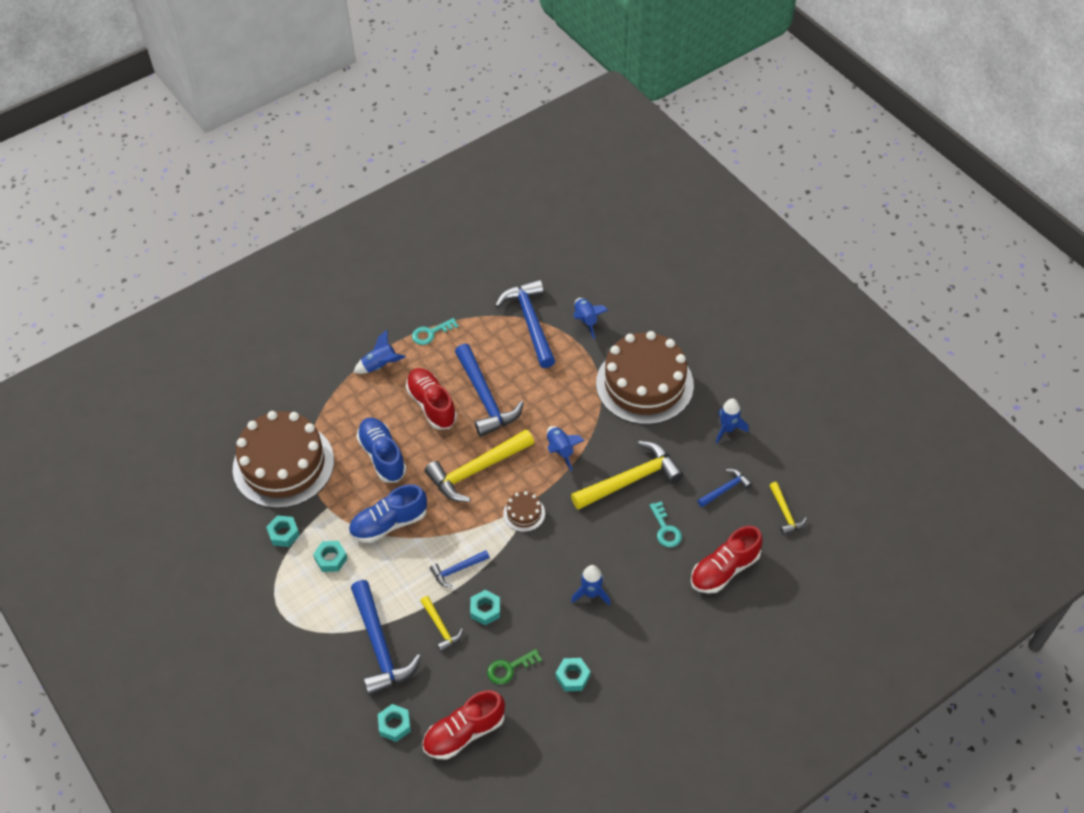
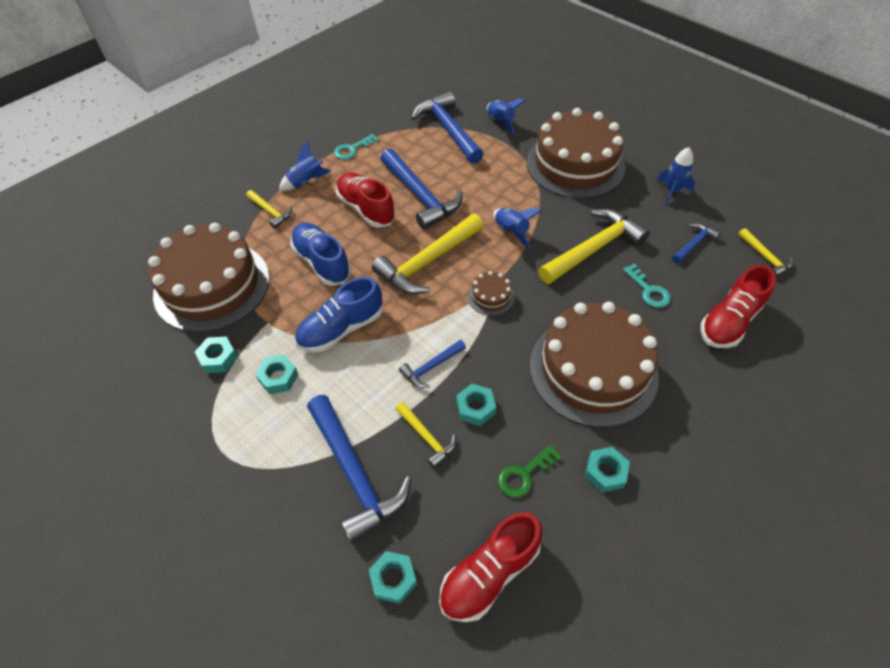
camera: 10 degrees left, 0 degrees up
(343, 395) = (270, 212): none -> yellow hammer
(591, 593) = (593, 370): blue rocket -> brown cake

